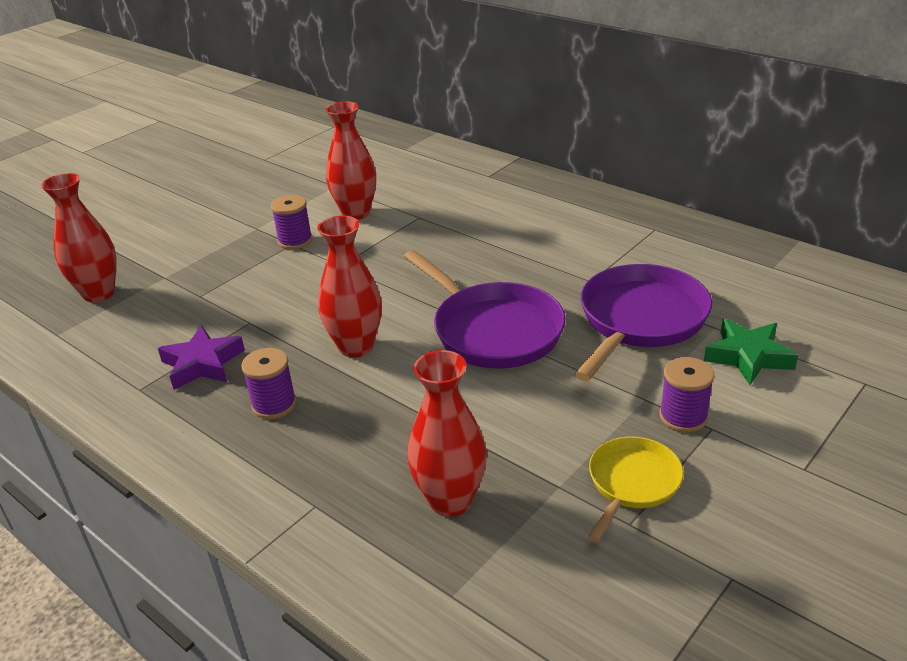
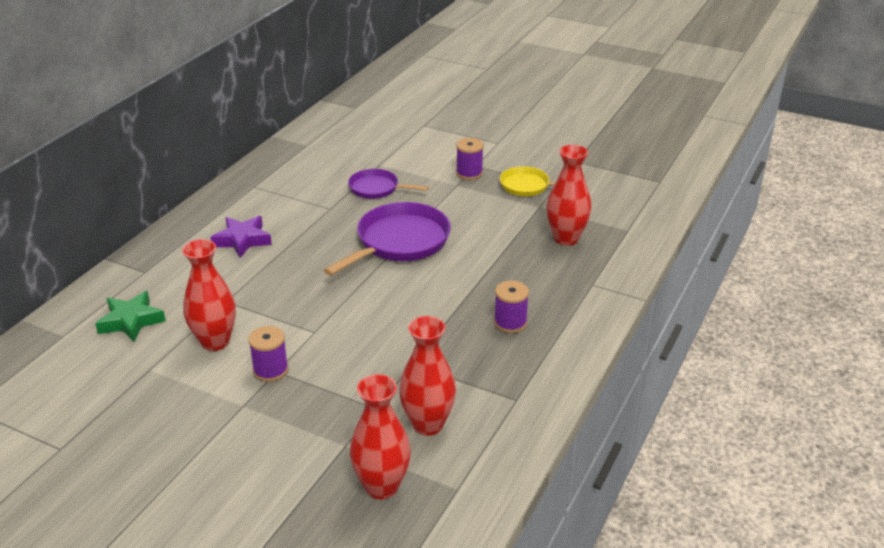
camera: 105 degrees left, 0 degrees up
(202, 364) = (475, 373): purple star -> purple star (242, 240)
(356, 347) = (433, 299): red vase -> red vase (428, 424)
(640, 320) = (377, 188): purple pan -> purple pan, size x0.58
(748, 356) = (408, 154): green star -> green star (131, 321)

